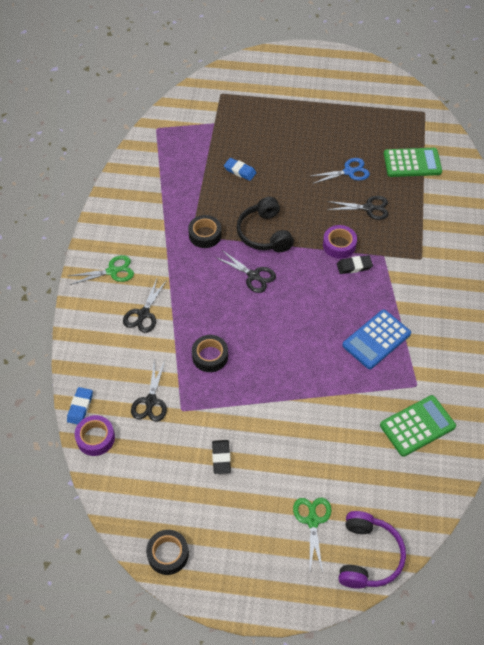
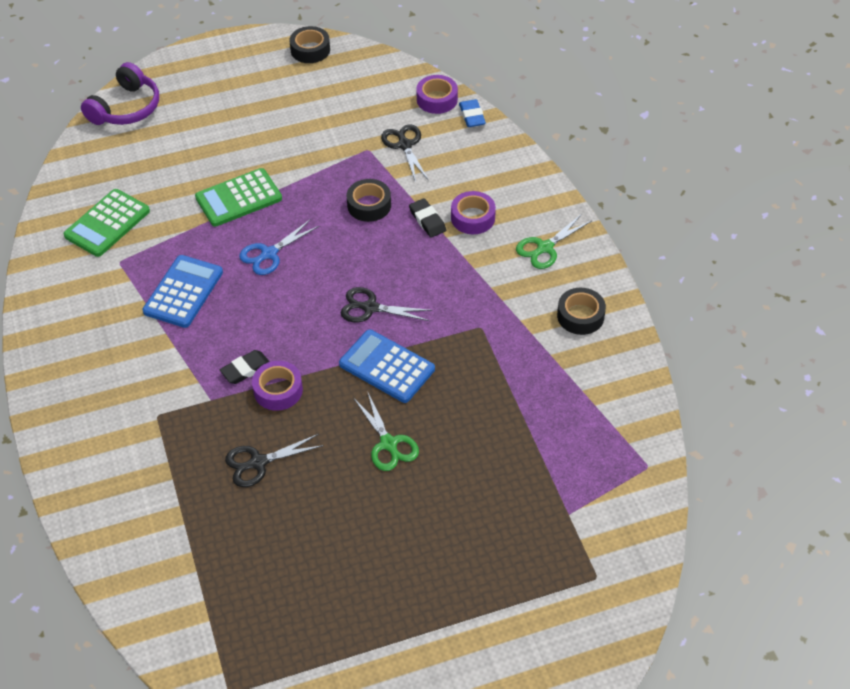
camera: 155 degrees right, 5 degrees down
(143, 314) = (473, 218): black scissors -> purple tape
(205, 235) = (464, 334): black tape -> black tape (580, 316)
(221, 458) = (303, 127): black eraser -> black eraser (427, 220)
(240, 171) = (476, 446): blue eraser -> none
(264, 233) = (387, 367): black headphones -> blue calculator
(312, 520) = (189, 114): green scissors -> green scissors (389, 444)
(349, 172) = (312, 512): blue scissors -> blue scissors (269, 254)
(367, 556) = (126, 108): purple headphones -> purple headphones turned 135 degrees counterclockwise
(412, 163) = (218, 571): green calculator -> green calculator (238, 198)

